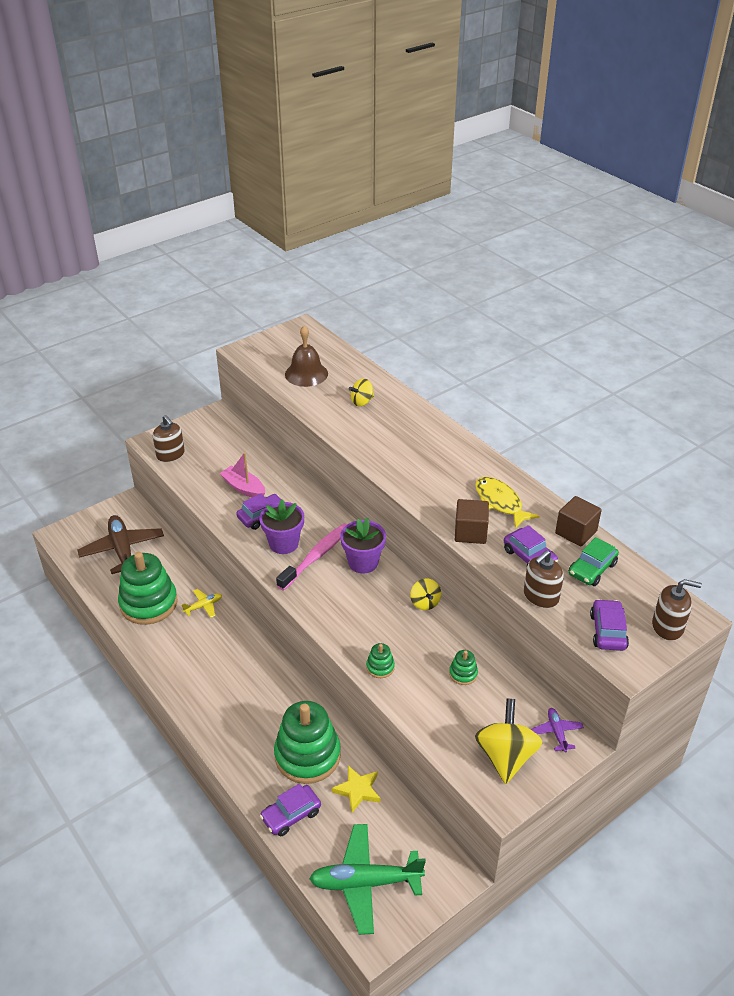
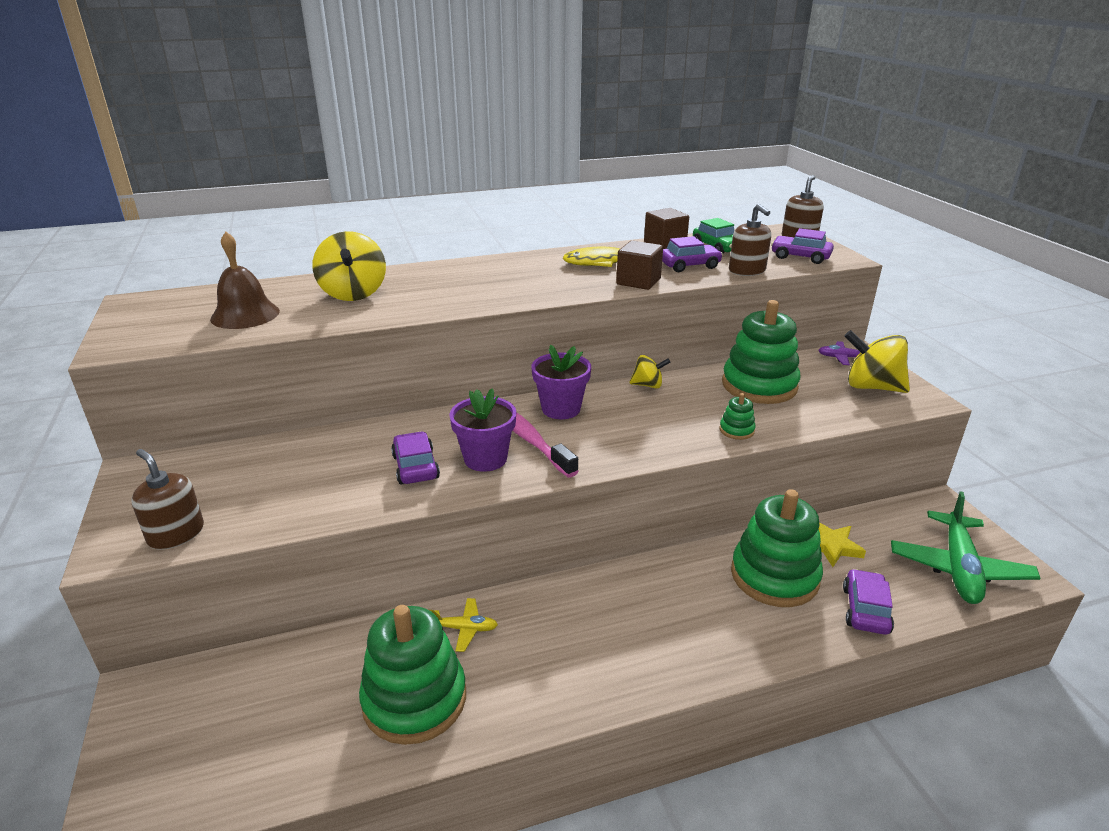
camera: 70 degrees left, 10 degrees down
(123, 550) = (254, 717): brown plane -> none
(170, 455) = (176, 534): brown soap dispenser -> brown soap dispenser turned 120 degrees counterclockwise
(203, 606) = (464, 629): yellow plane -> yellow plane turned 105 degrees clockwise
(244, 488) = (339, 472): pink boat -> none
(291, 815) = (865, 610): purple car -> purple car turned 150 degrees counterclockwise
(362, 402) = (353, 293): yellow spinning top -> yellow spinning top, size x1.79
(463, 674) = (759, 385): green stacking toy -> green stacking toy, size x2.37

